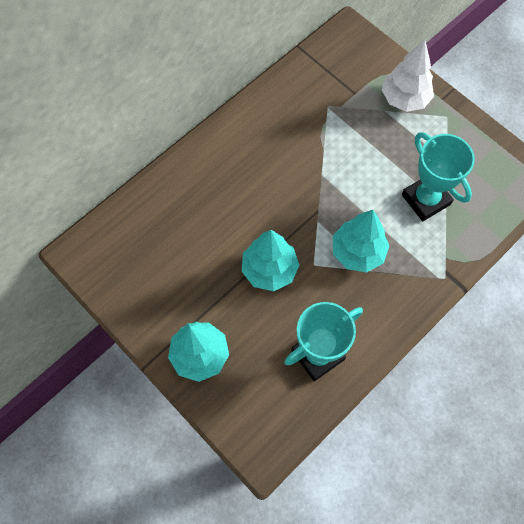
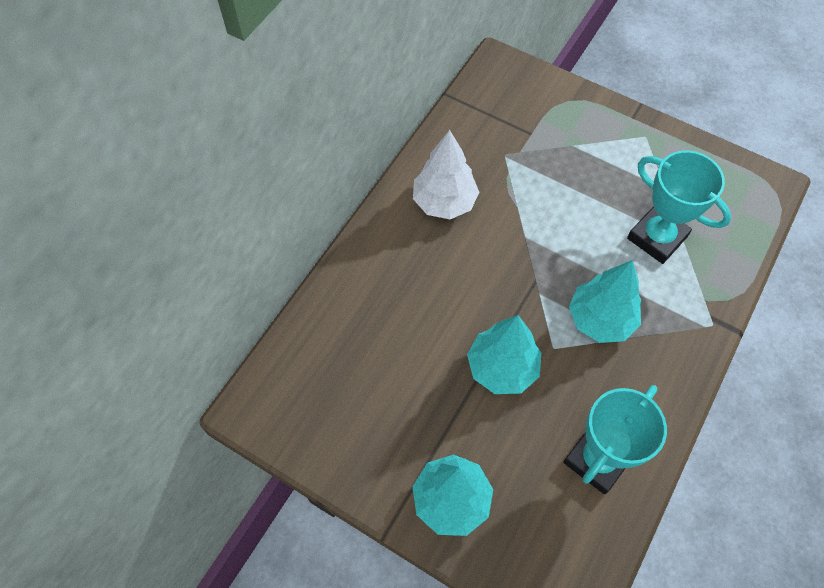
camera: 15 degrees left, 5 degrees down
(404, 99) = (590, 127): white tree -> white tree (444, 202)

